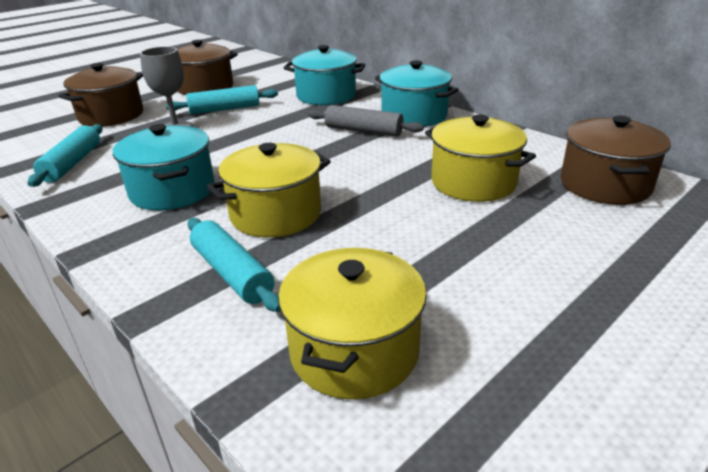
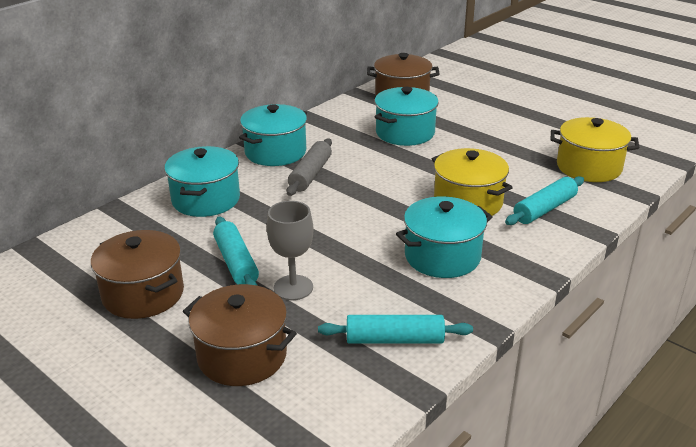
camera: 95 degrees left, 0 degrees up
(473, 182) = (405, 133): yellow pot -> turquoise pot

